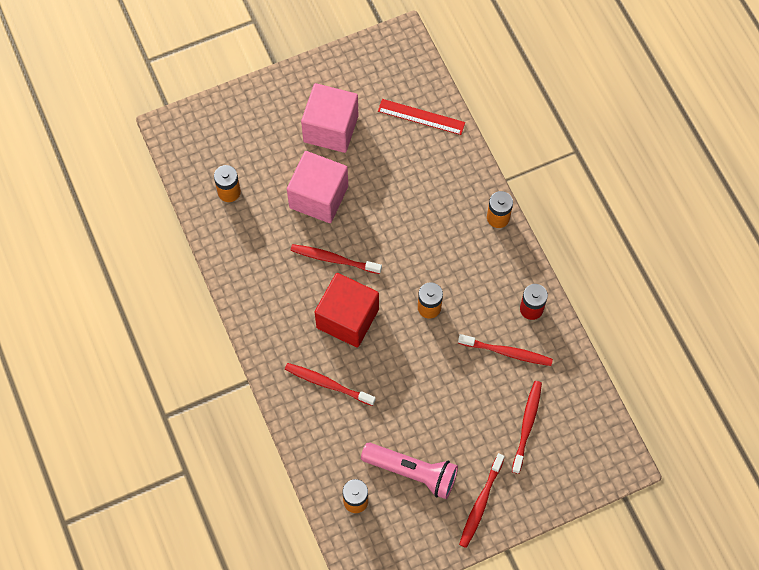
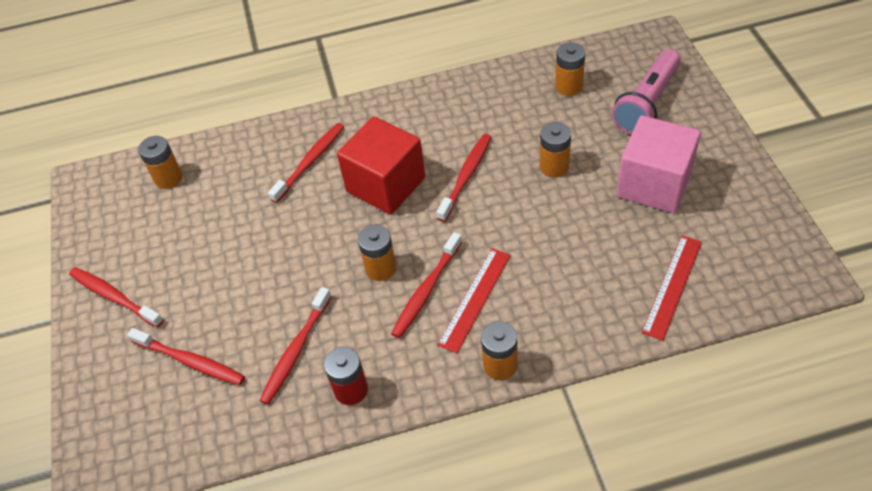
camera: 105 degrees right, 15 degrees down
(318, 197) = (554, 166): pink cube -> orange battery
(412, 472) = (179, 232): pink flashlight -> pink flashlight (647, 103)
(444, 272) = (426, 290): none -> red toothbrush
(448, 239) = (475, 299): none -> red ruler

